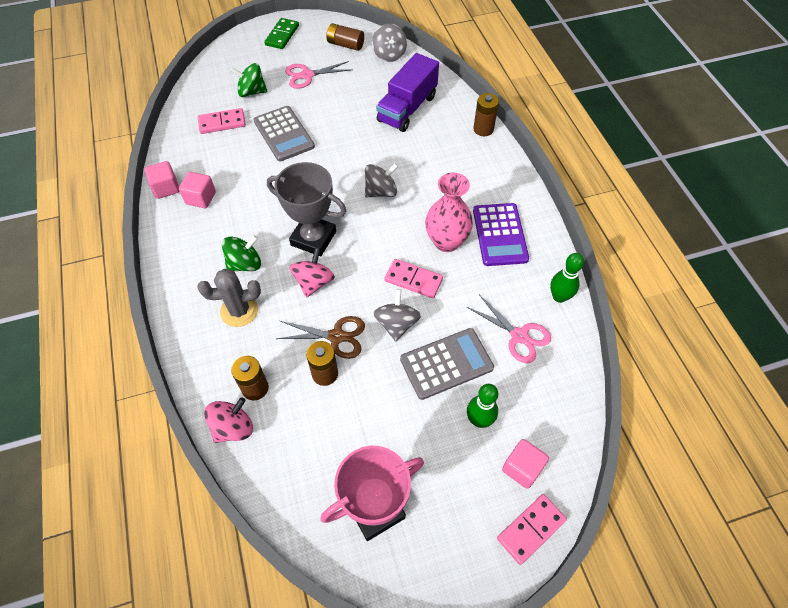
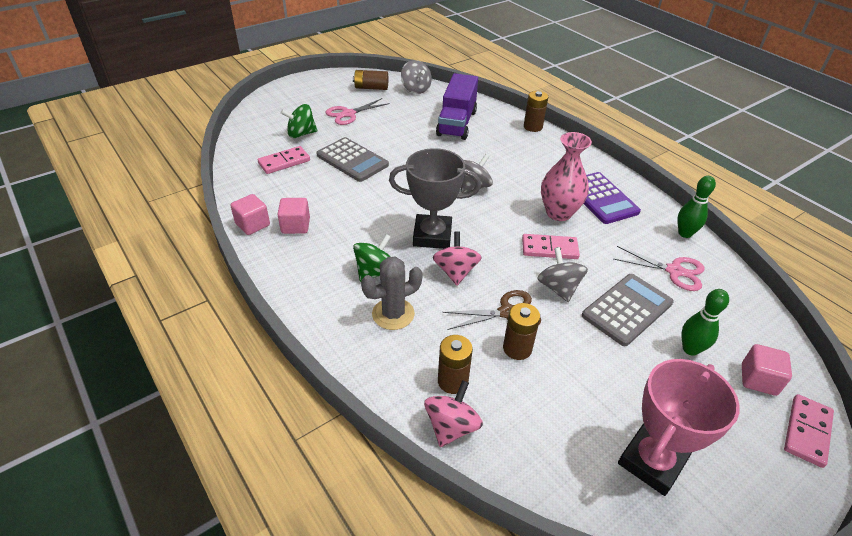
camera: 20 degrees left, 15 degrees down
(282, 35) = (307, 89): green domino -> none

